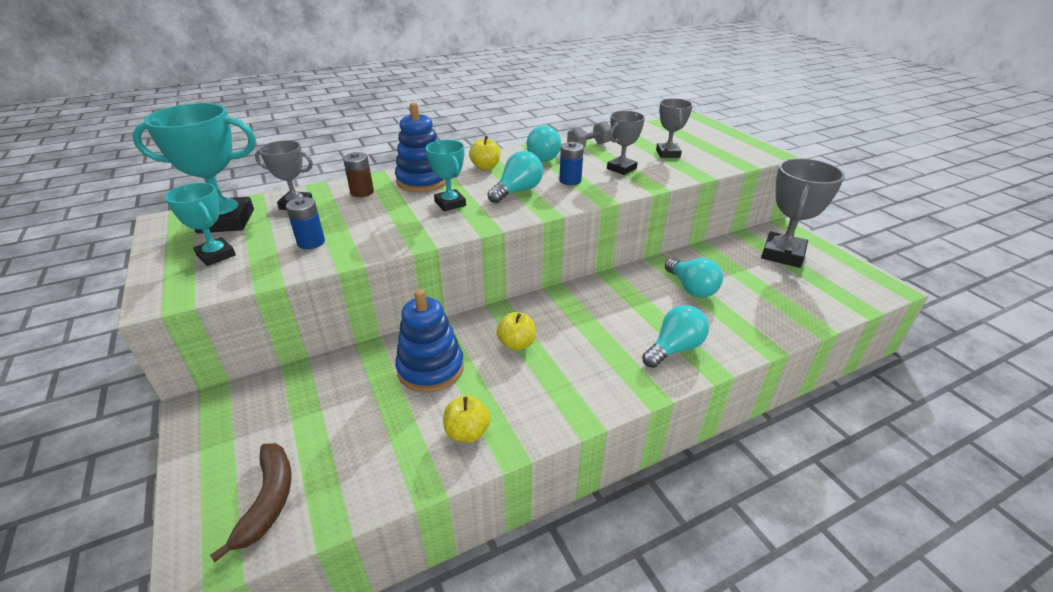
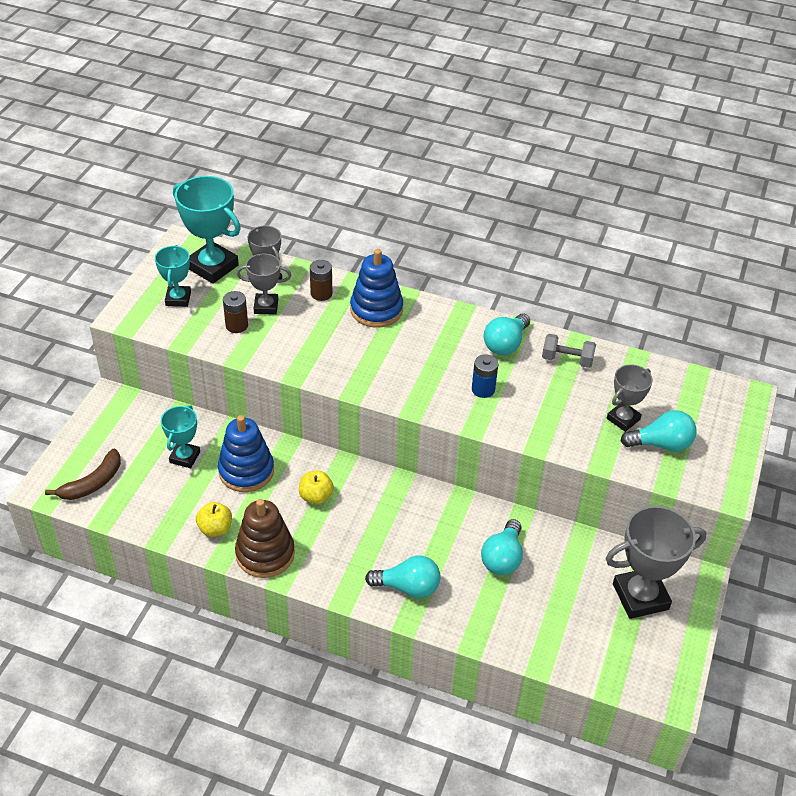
camera: 45 degrees right, 10 degrees up
(311, 242) = (237, 325): blue battery -> brown battery
(450, 203) = (362, 350): turquoise trophy -> turquoise trophy (185, 457)
(485, 167) = (443, 326): yellow apple -> none
(517, 191) = (426, 372): turquoise light bulb -> turquoise light bulb (661, 444)
(541, 415) = (265, 554): none -> brown stacking toy
(621, 168) = (548, 406): grey trophy -> grey trophy (266, 306)

